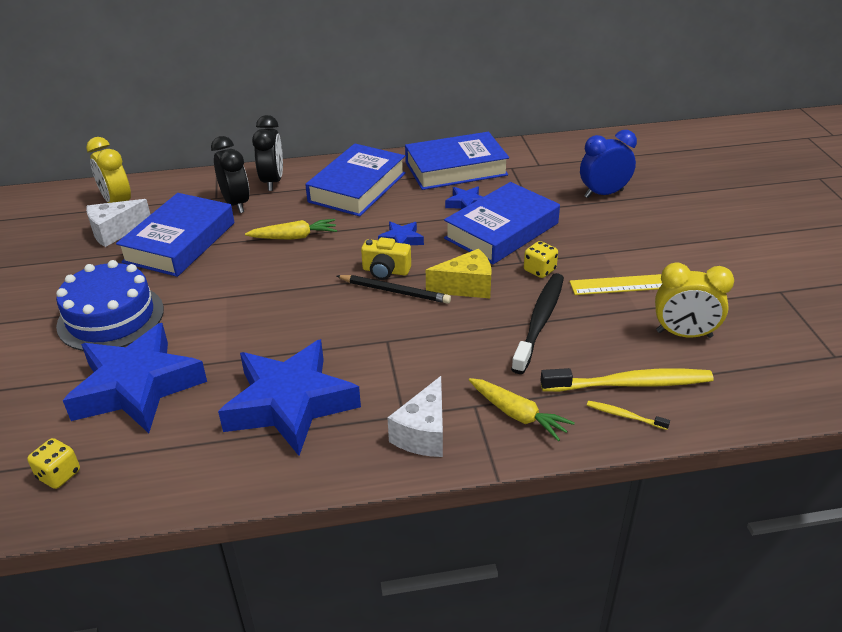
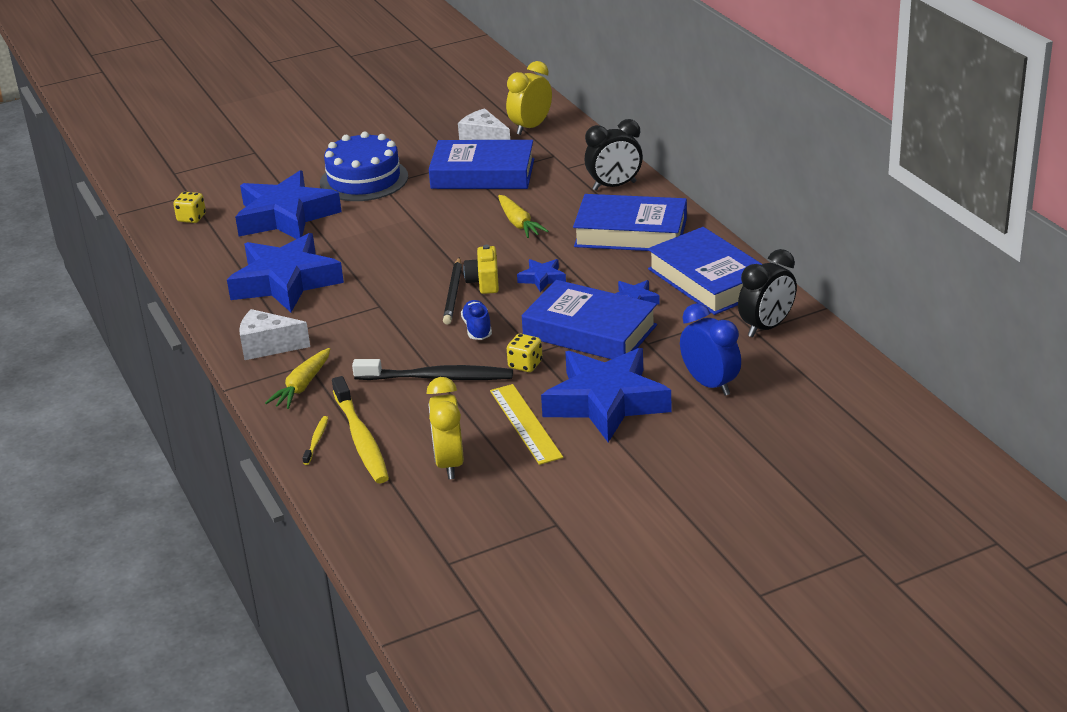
camera: 75 degrees right, 5 degrees down
(236, 204) = (562, 180): black clock -> black clock (766, 327)
(466, 287) = (477, 329): yellow cheese -> blue shoe
(612, 241) = (606, 402): none -> blue star

